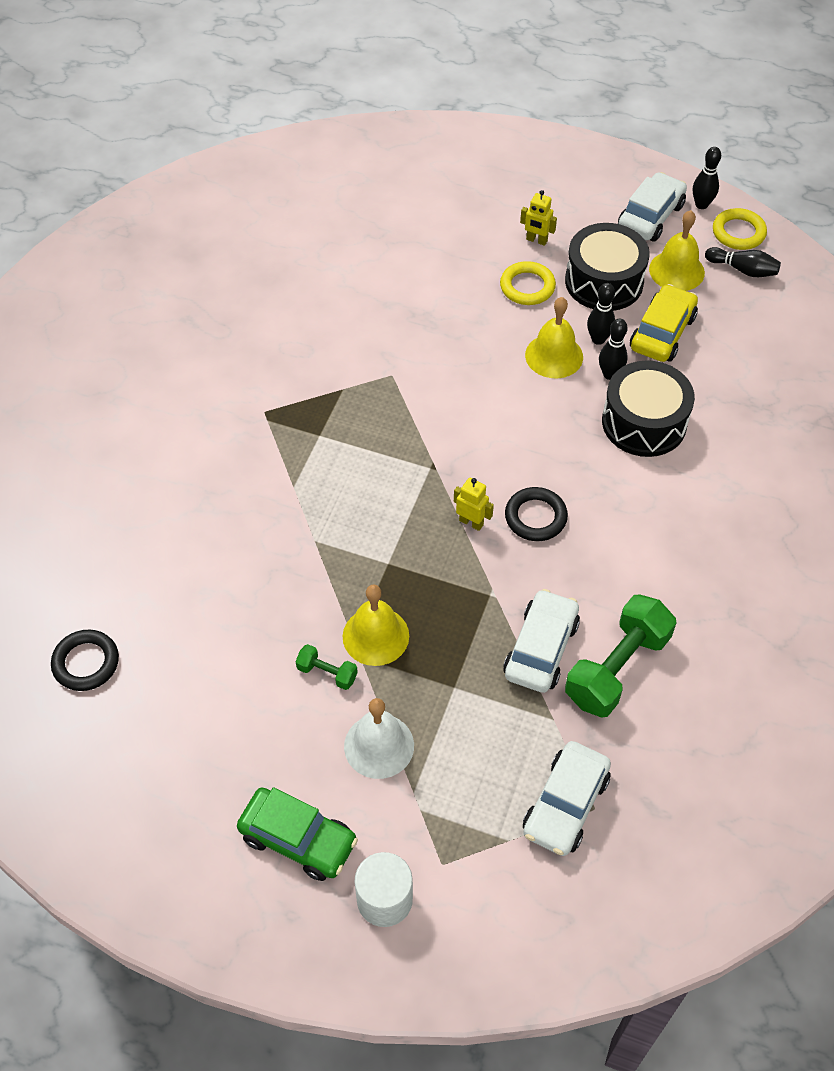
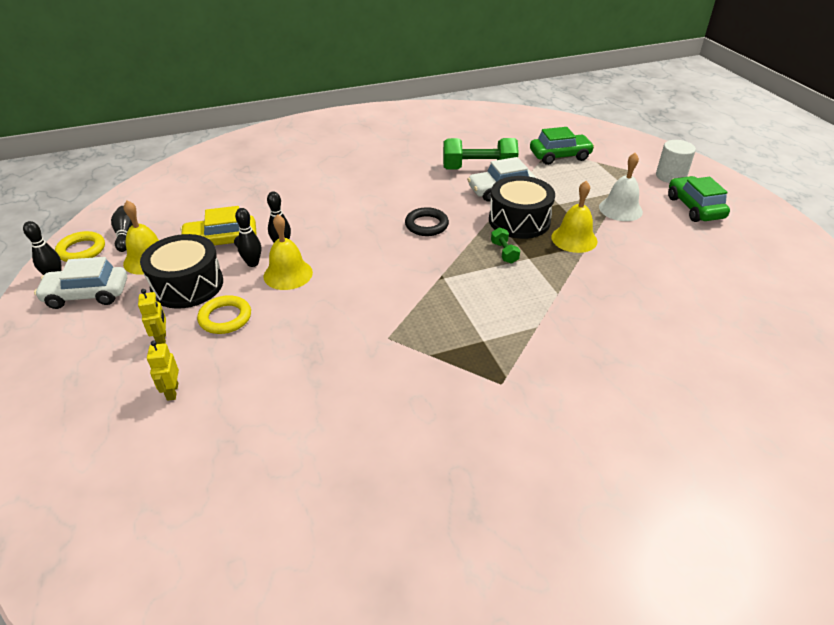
camera: 130 degrees left, 15 degrees down
(86, 663) = (771, 333): black ring -> none
(327, 673) = (617, 242): green dumbbell -> green dumbbell (504, 252)
(471, 522) = (460, 243): yellow robot -> yellow robot (172, 392)
(565, 805) = (560, 156): white car -> green car
(644, 422) = (310, 219): black drum -> black drum (519, 220)

